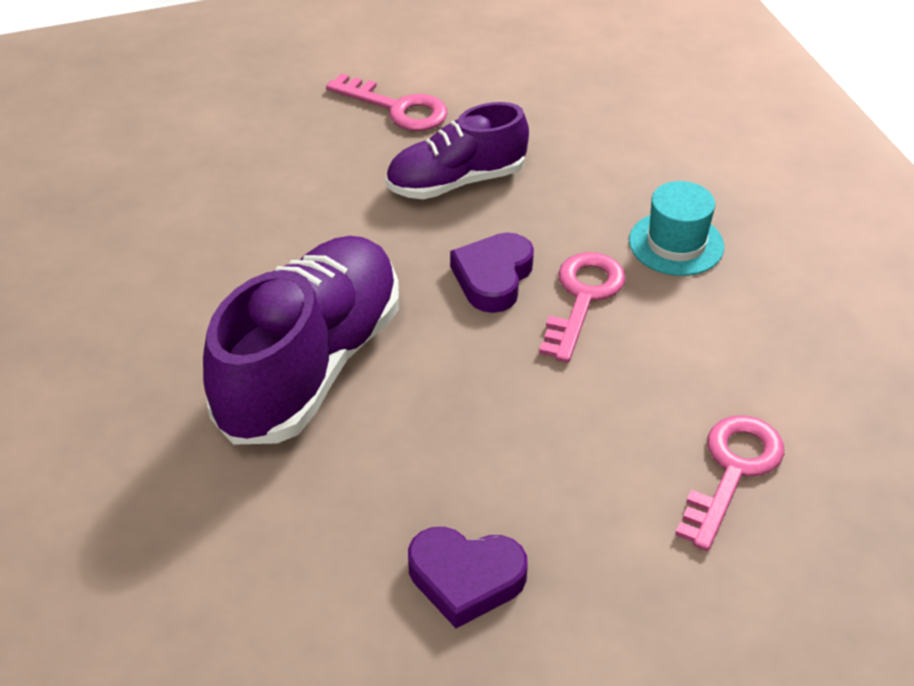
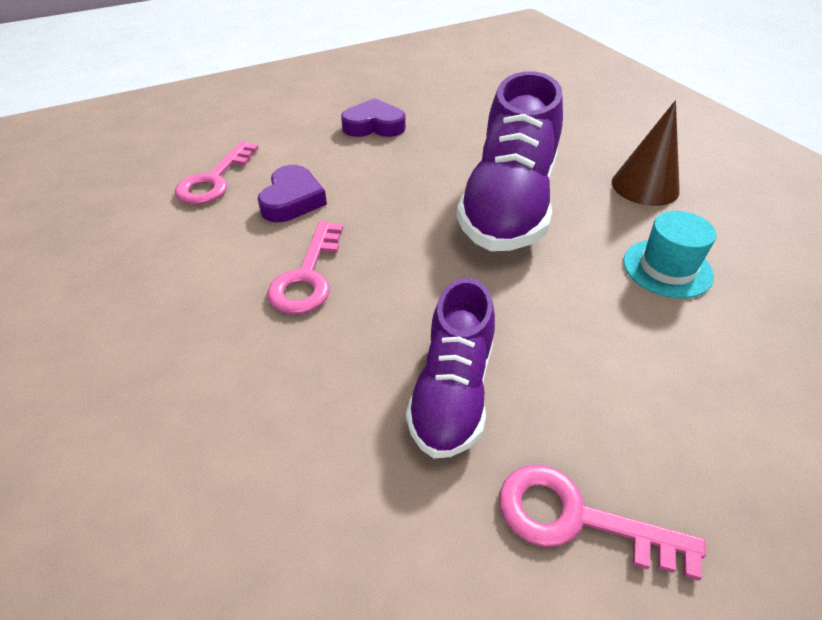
camera: 170 degrees right, 0 degrees up
(103, 373) = (645, 186): none -> brown cone
(456, 182) = (452, 391): purple shoe -> purple shoe turned 135 degrees clockwise
(493, 277) = (389, 285): purple heart -> purple heart (292, 200)
(676, 244) = (209, 342): turquoise hat -> turquoise hat (667, 268)

